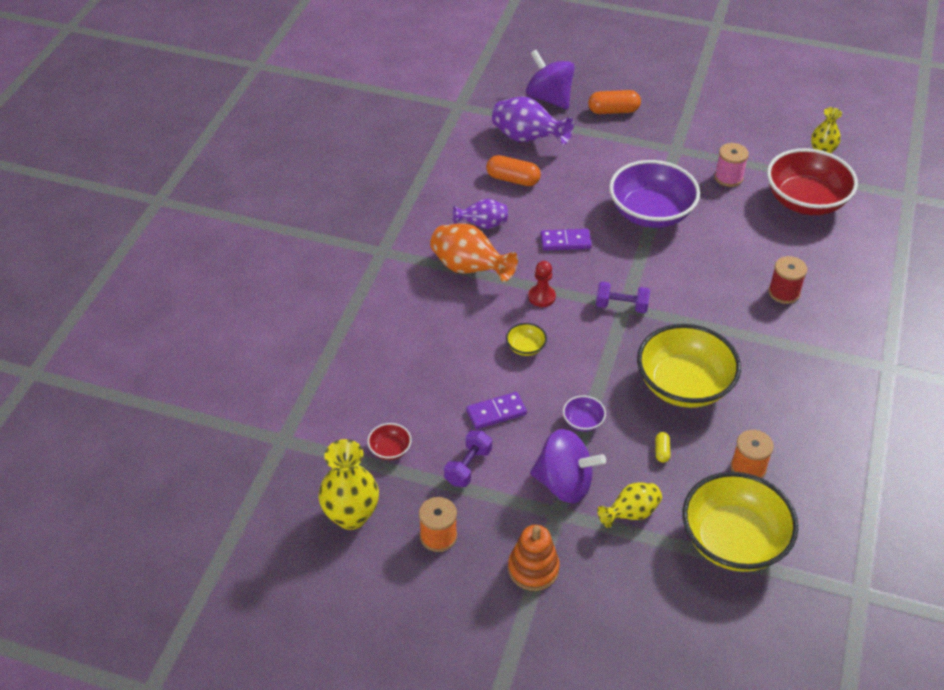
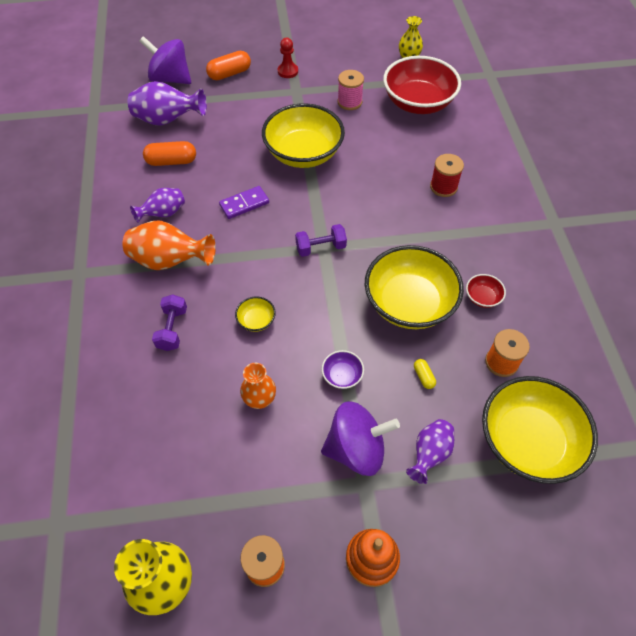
camera: 25 degrees left, 10 degrees up
(390, 449) = (174, 486): red bowl -> red bowl (482, 297)
(468, 467) = (259, 471): purple dumbbell -> purple dumbbell (172, 329)
(496, 412) = (260, 400): purple domino -> orange vase
(542, 297) = (248, 264): red pawn -> red pawn (288, 71)
(631, 514) = (429, 454): yellow vase -> purple vase
(651, 213) = (303, 153): purple bowl -> yellow bowl

